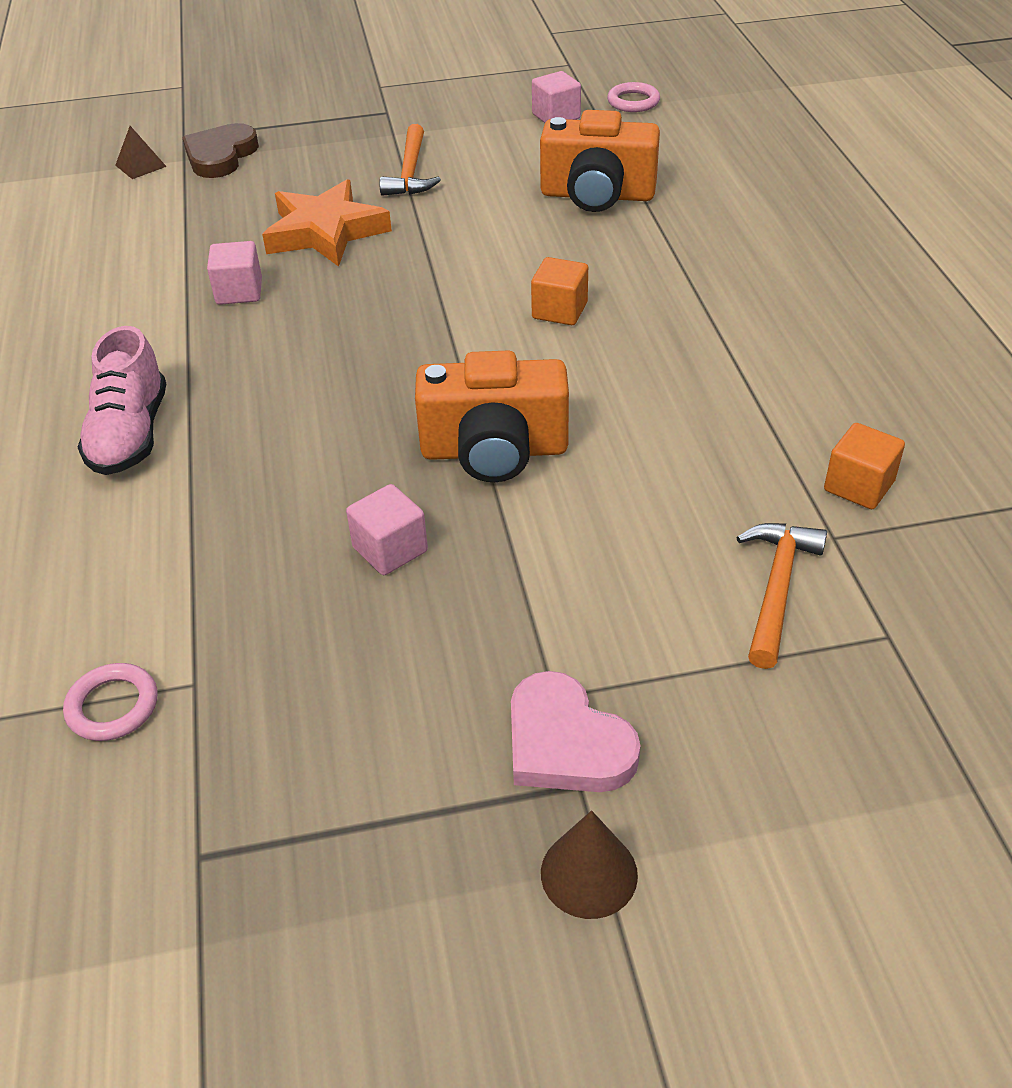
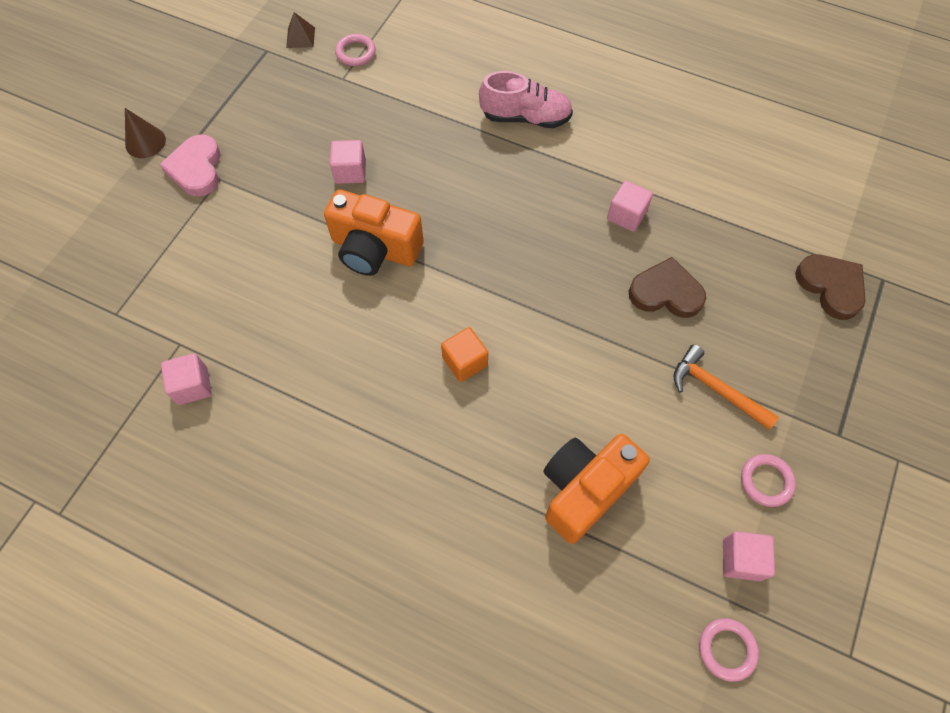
camera: 125 degrees right, 20 degrees up
(130, 435) = (525, 117): pink shoe -> pink shoe turned 150 degrees clockwise
(140, 166) = (847, 235): brown pyramid -> brown pyramid (300, 37)
(325, 232) = (666, 292): orange star -> brown heart
(473, 126) = (766, 481): none -> pink ring
(494, 451) = (374, 249): orange camera -> orange camera turned 105 degrees counterclockwise
(566, 743) = (196, 169): pink heart -> pink heart turned 90 degrees counterclockwise
(776, 589) = (180, 294): orange hammer -> none
(858, 486) = (193, 386): orange cube -> pink cube

